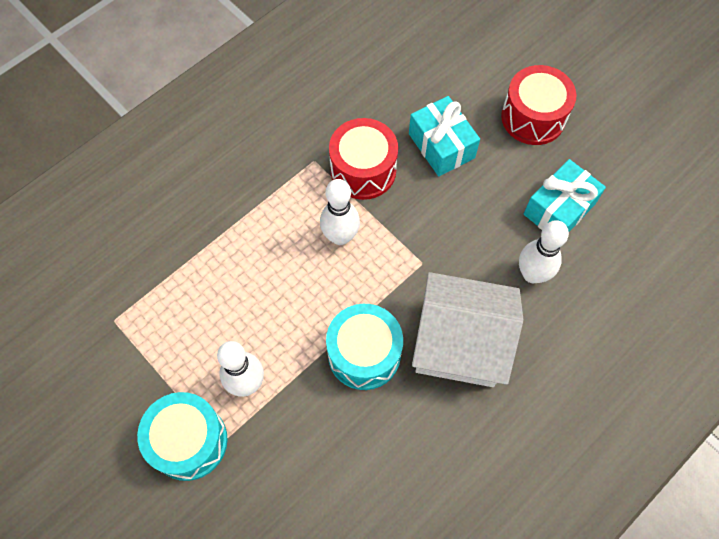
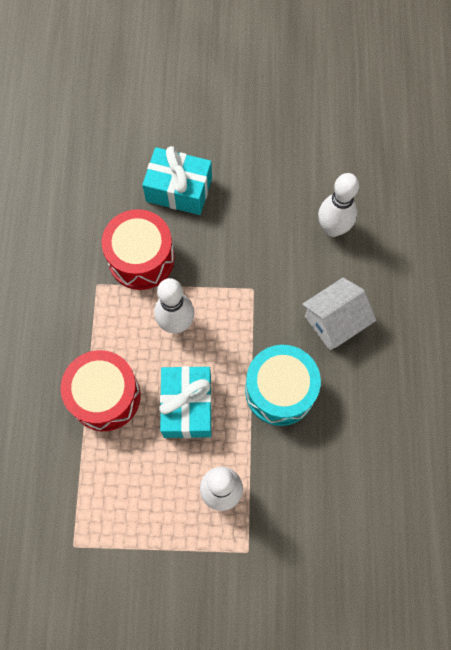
camera: 45 degrees left, 5 degrees up
(189, 441) = (224, 572): turquoise drum -> none
(460, 343) = (334, 321): white house -> white house, size x0.60
(533, 117) = (222, 112): red drum -> red drum (105, 396)
(559, 209) = (305, 165): turquoise gift -> turquoise gift (187, 406)

